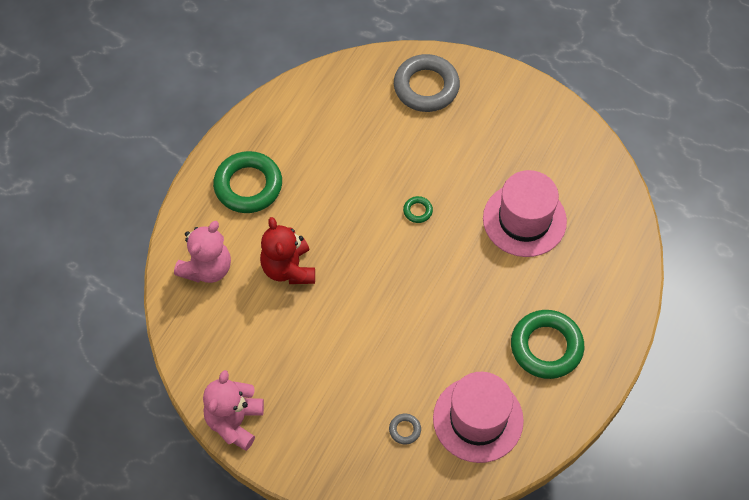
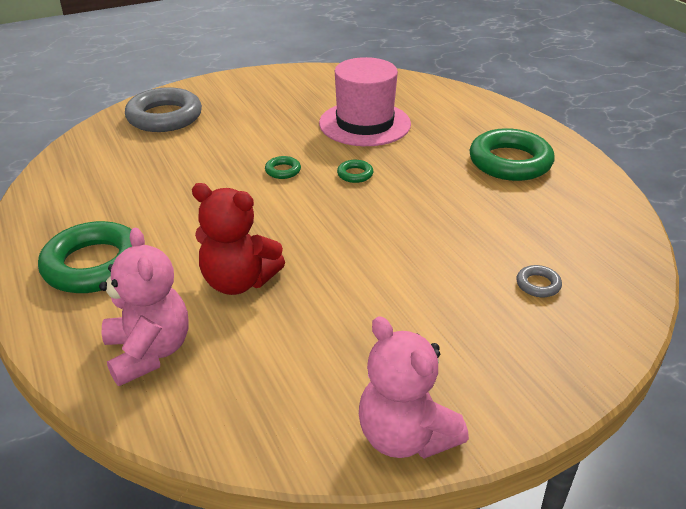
camera: 55 degrees left, 25 degrees down
(448, 257) = (355, 174): none -> green ring
(478, 419) = (562, 230): pink hat -> none

